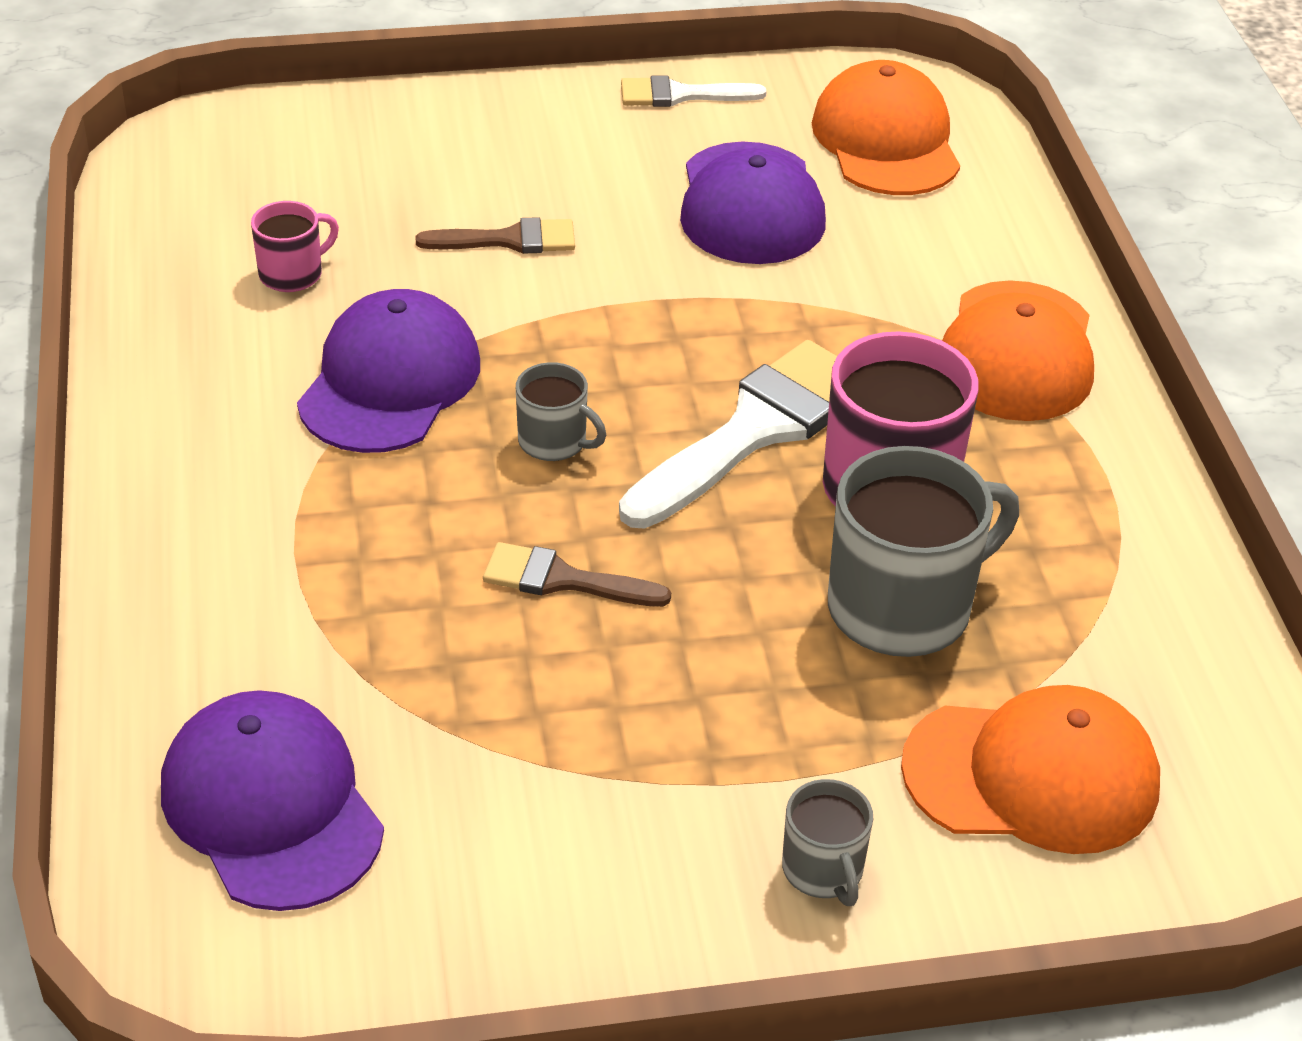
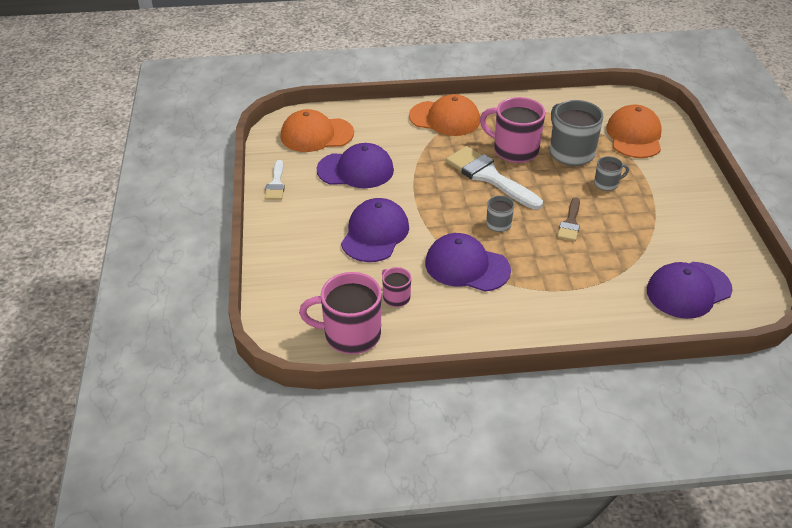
camera: 85 degrees left, 0 degrees up
(187, 216) = (350, 334): none -> pink mug
(509, 240) = (375, 233): brown brush -> purple cap
(823, 870) = (680, 175): grey mug -> grey mug (606, 184)

